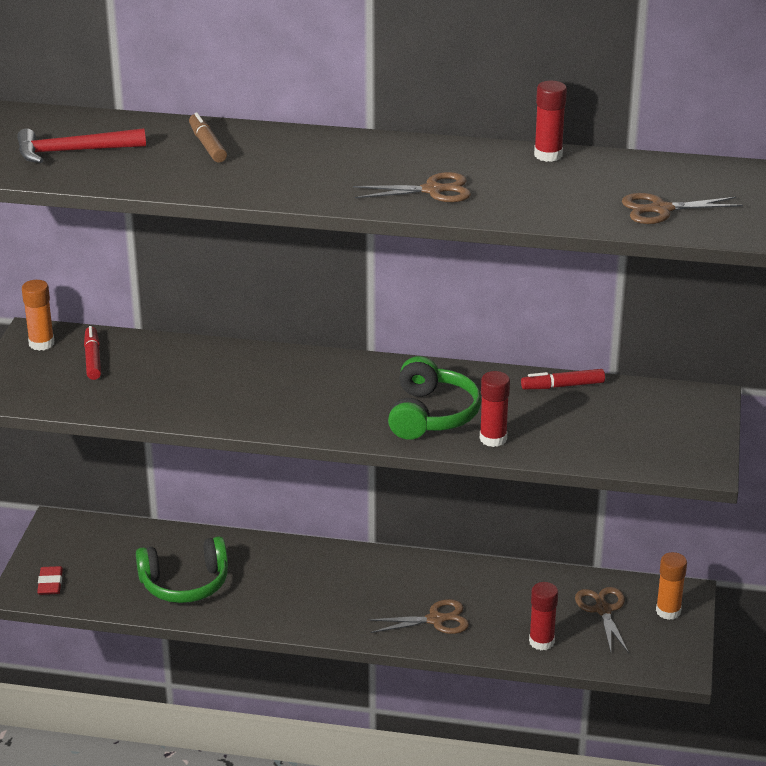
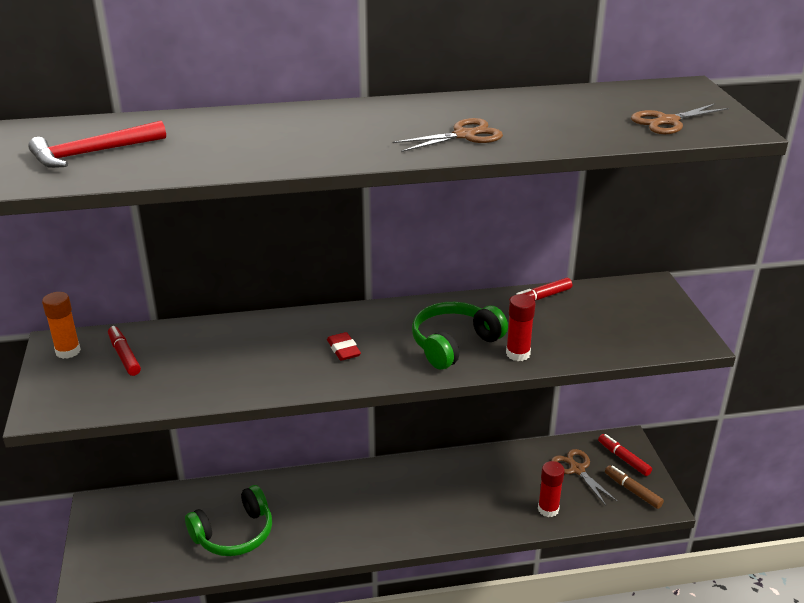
camera: 20 degrees left, 0 degrees up
(50, 583) = (111, 565): red eraser -> red eraser (343, 349)
(207, 145) = (225, 129): brown marker -> brown marker (632, 490)
(431, 415) = (454, 344): green headphones -> green headphones turned 120 degrees counterclockwise
(435, 620) = (457, 512): brown scissors -> none
(548, 155) = (534, 95): red glue stick -> none
(668, 611) = (623, 458): orange glue stick -> red marker

